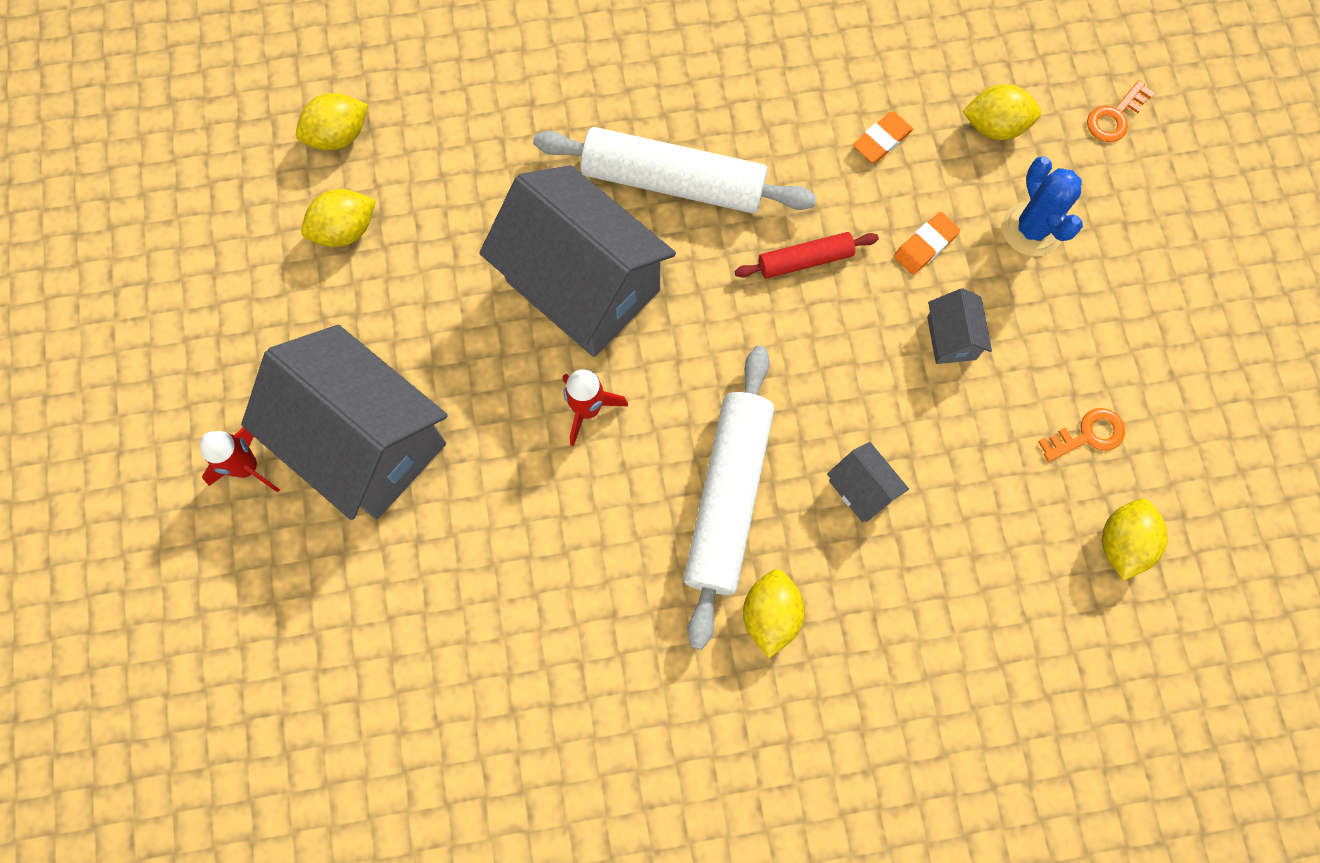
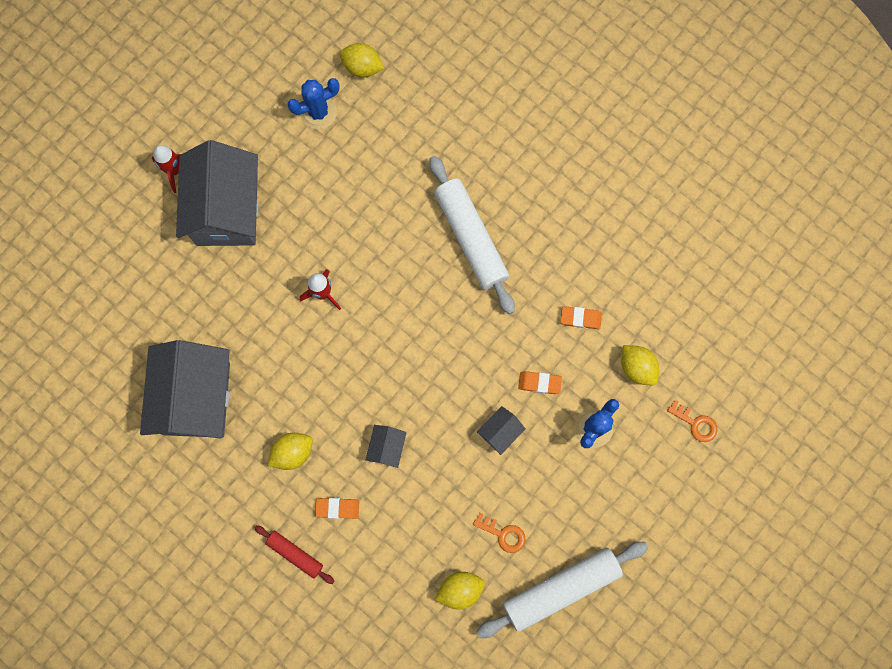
camera: 50 degrees right, 5 degrees up
(345, 230) = (318, 112): yellow lemon -> blue cactus
(583, 286) = (381, 241): grey house -> grey house (196, 398)
(728, 498) = (332, 390): white rolling pin -> white rolling pin (561, 588)
(805, 260) = (482, 332): red rolling pin -> red rolling pin (295, 554)
(893, 616) = (337, 508): none -> orange eraser
(1115, 117) = (696, 423): orange key -> orange key turned 150 degrees counterclockwise

